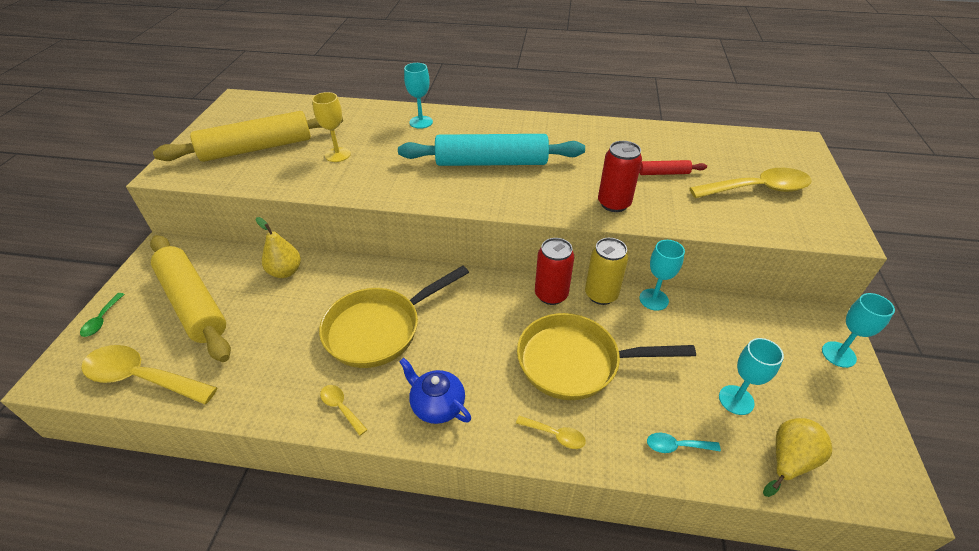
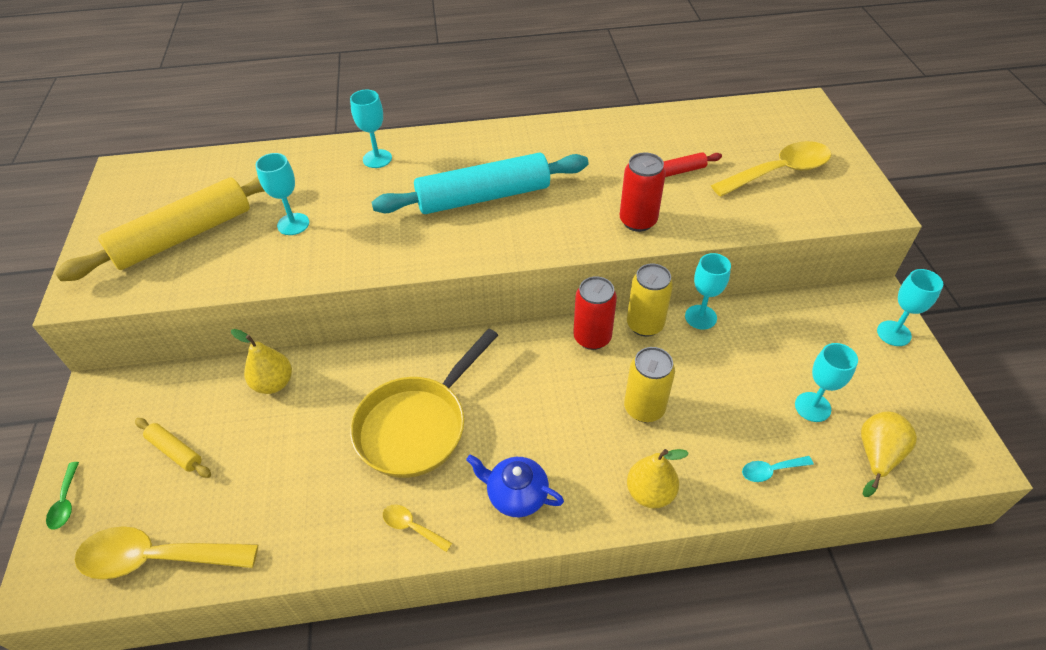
camera: 15 degrees left, 5 degrees up
(193, 303) = (175, 451): yellow rolling pin -> yellow rolling pin, size x0.44
(337, 155) = (293, 224): yellow goblet -> turquoise goblet
(555, 435) = (650, 493): yellow spoon -> yellow pear
(575, 362) = (644, 408): yellow pan -> yellow can

